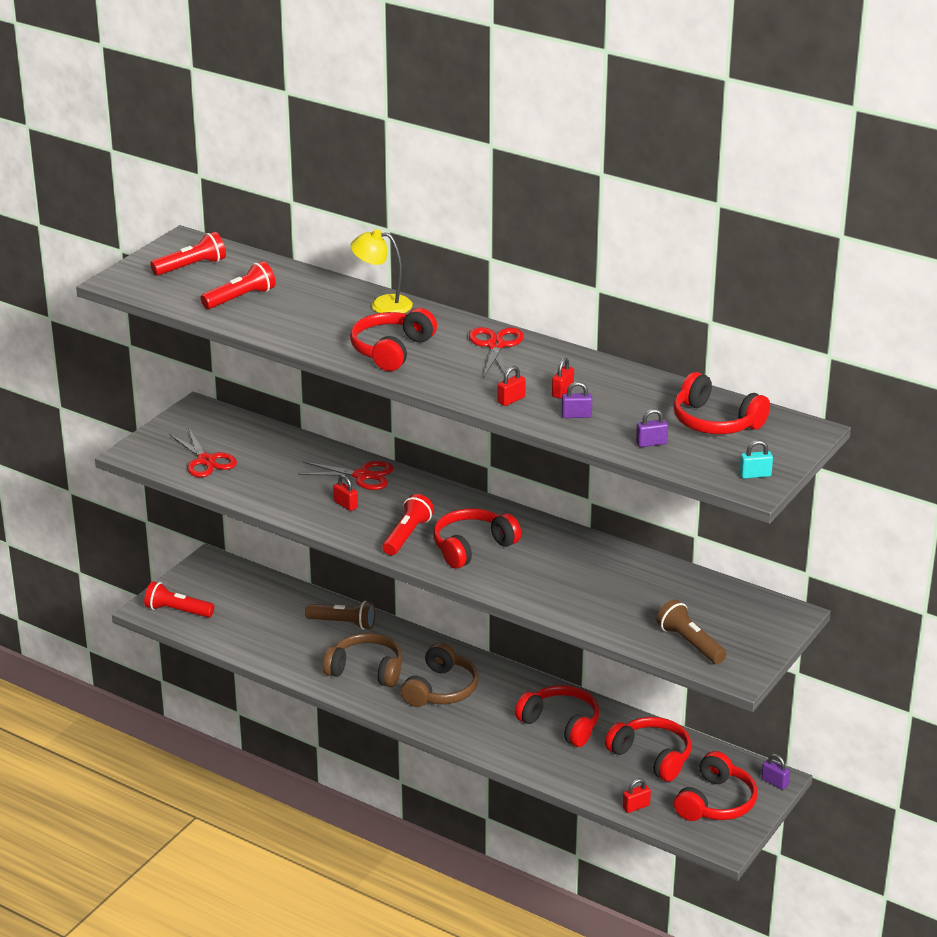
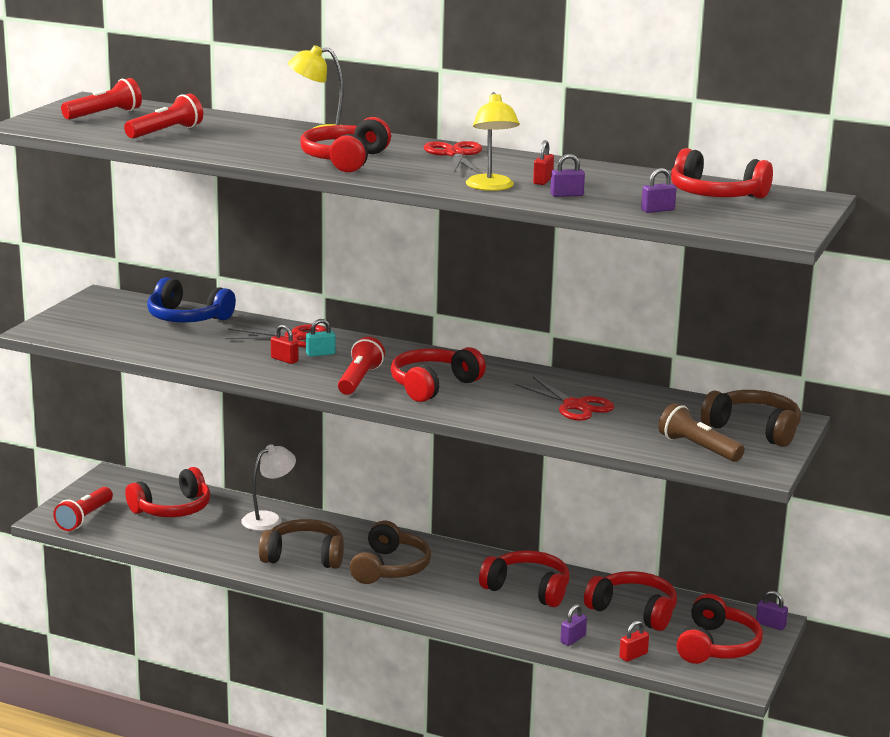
camera: 10 degrees left, 10 degrees down
(177, 611) = (84, 518): red flashlight -> red flashlight turned 75 degrees counterclockwise
(206, 460) = (121, 333): red scissors -> red scissors (575, 405)
(258, 605) = (172, 509): none -> red headphones
(270, 443) = (187, 318): none -> blue headphones
(343, 623) = (268, 519): brown flashlight -> white lamp
(511, 400) = (491, 187): red padlock -> yellow lamp
(586, 784) = (573, 639): none -> purple padlock
(751, 623) = (754, 429): none -> brown headphones
(755, 475) = (781, 227): turquoise padlock -> turquoise padlock (320, 354)

